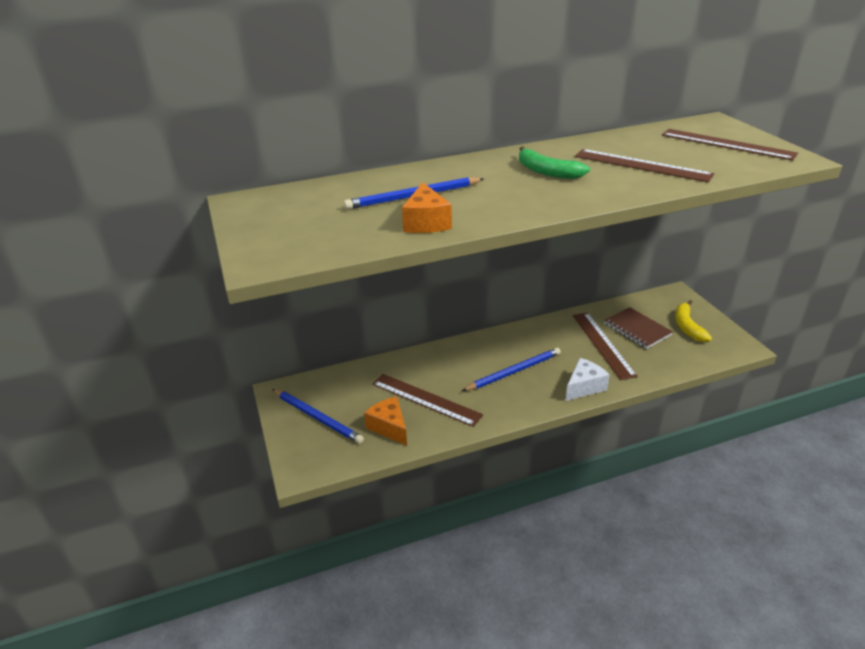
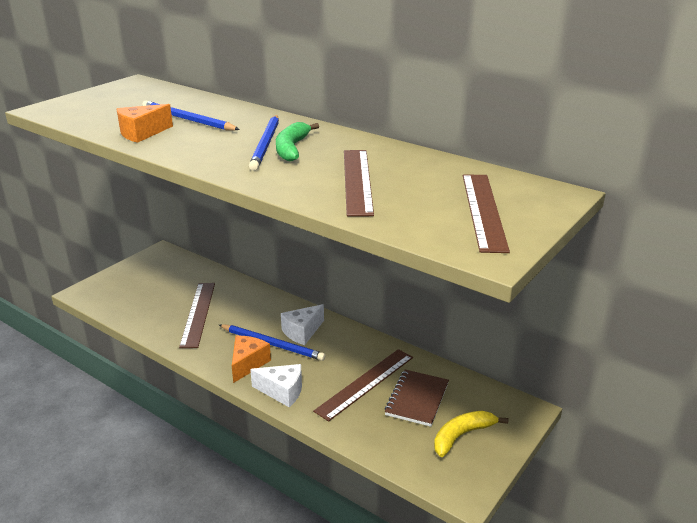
camera: 55 degrees right, 5 degrees down
(317, 417) = (142, 277): blue pencil -> blue pencil (266, 144)
(389, 427) = (151, 310): orange cheese -> orange cheese (248, 364)
(509, 351) = (302, 332): none -> white cheese

